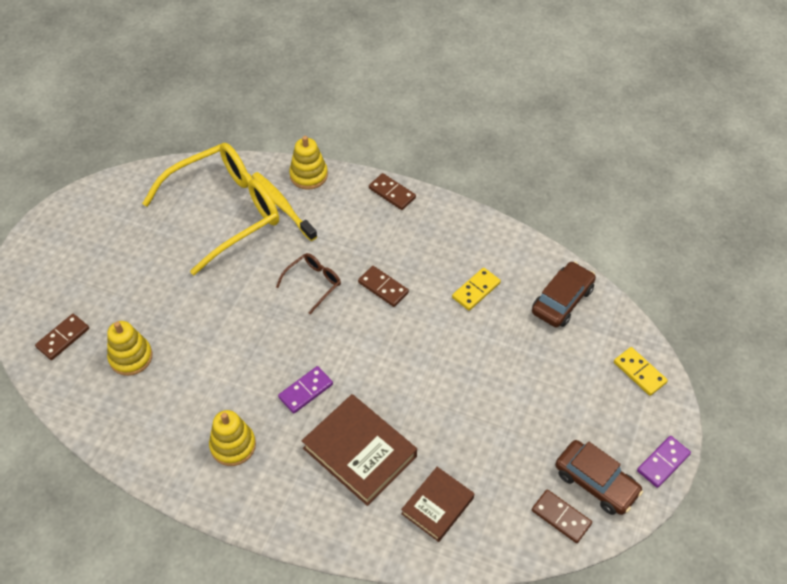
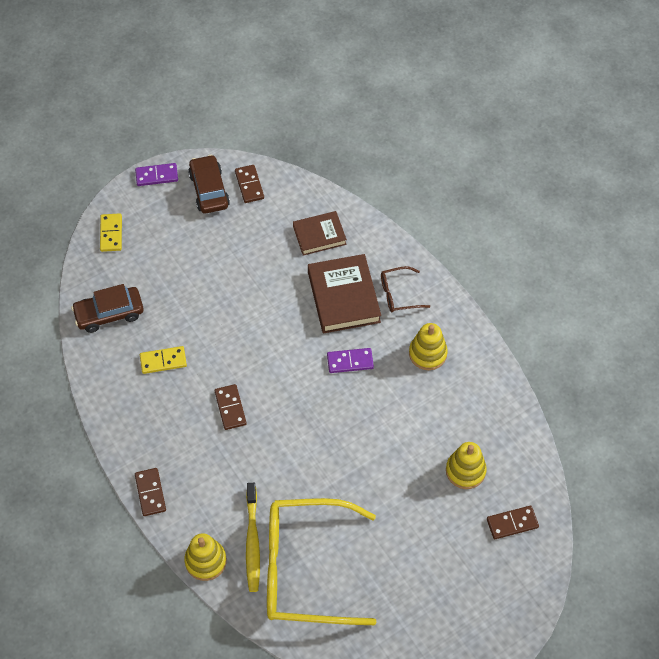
camera: 145 degrees left, 5 degrees up
(313, 284) = (282, 446): brown glasses -> brown glasses (399, 294)

